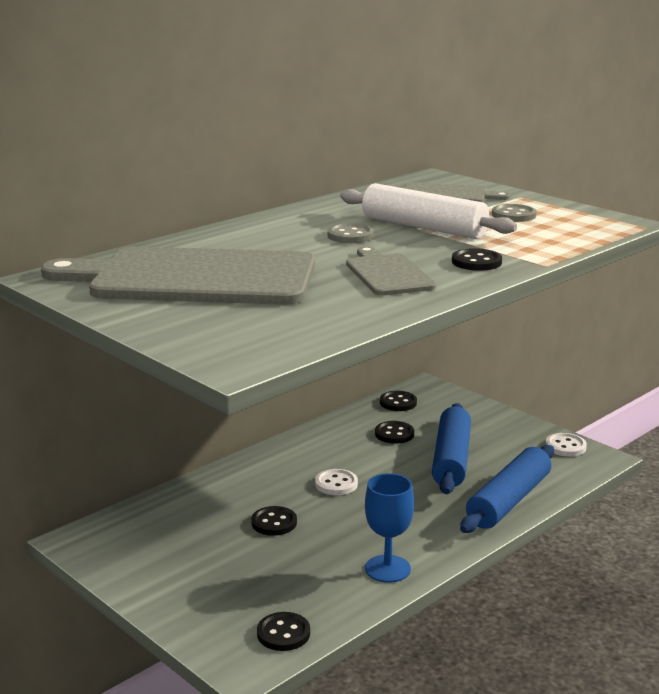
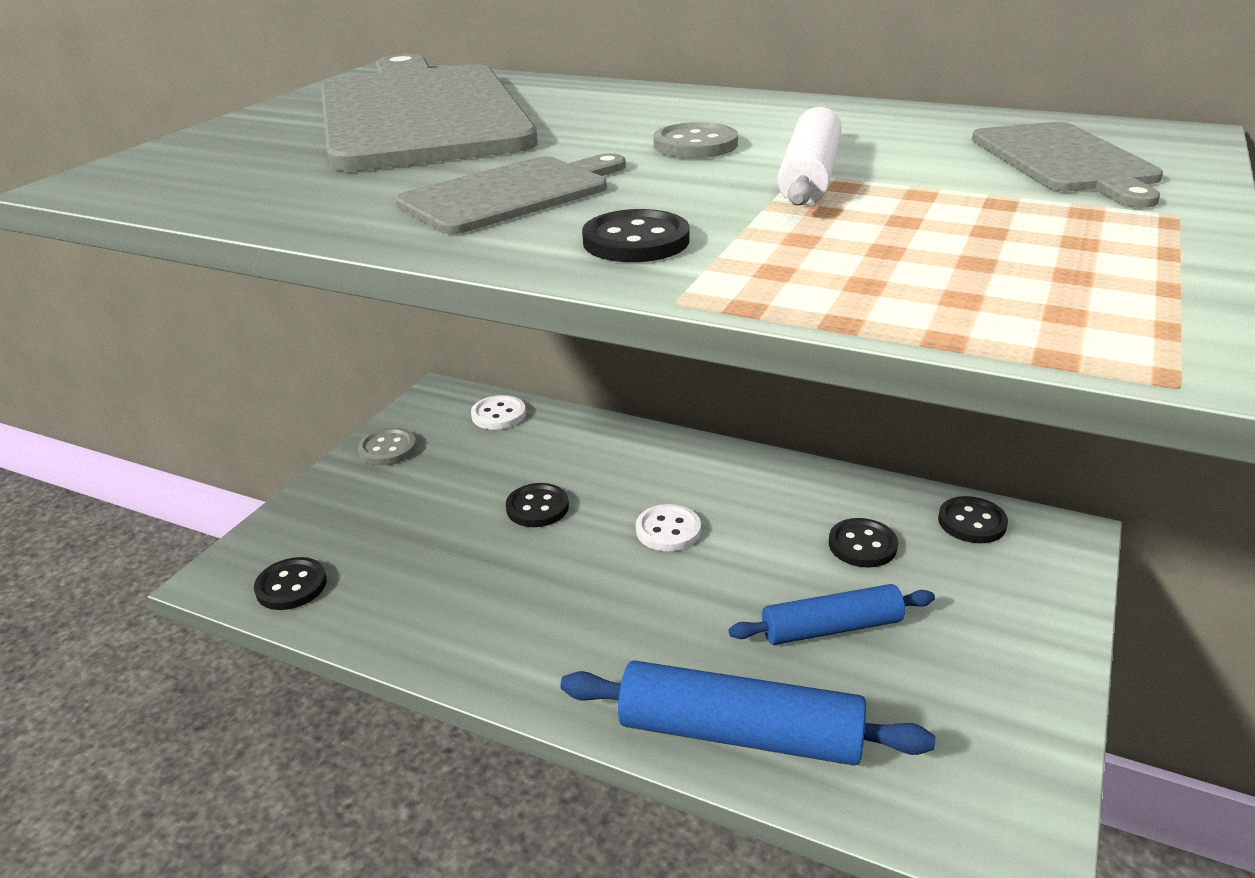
camera: 70 degrees right, 10 degrees up
(387, 569) = (465, 638): blue goblet -> none
(423, 227) = (809, 176): white rolling pin -> white rolling pin, size x0.65
(451, 459) = (831, 628): blue rolling pin -> blue rolling pin, size x0.65
(513, 215) = (1014, 227): grey button -> grey button (387, 449)
(565, 446) = (1018, 779): white button -> white button (498, 415)

